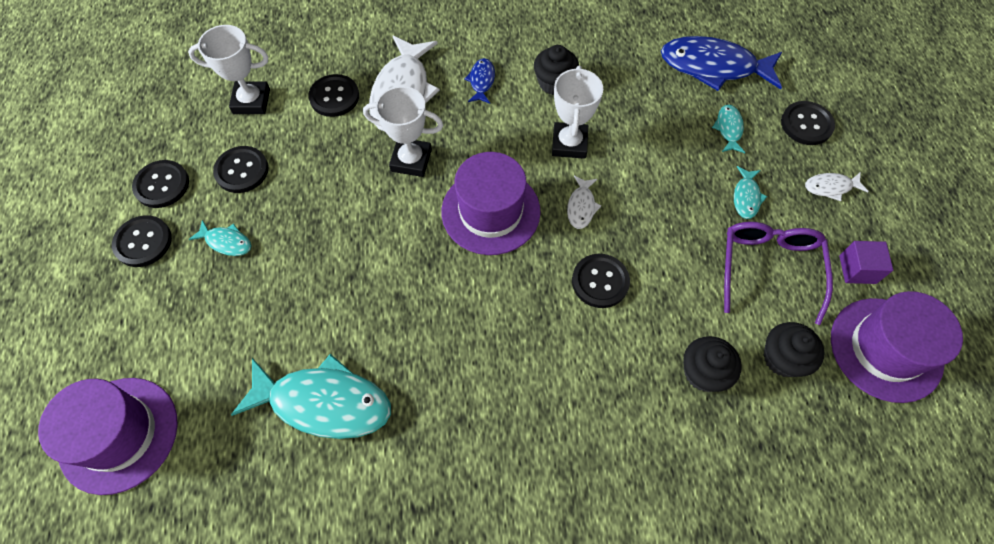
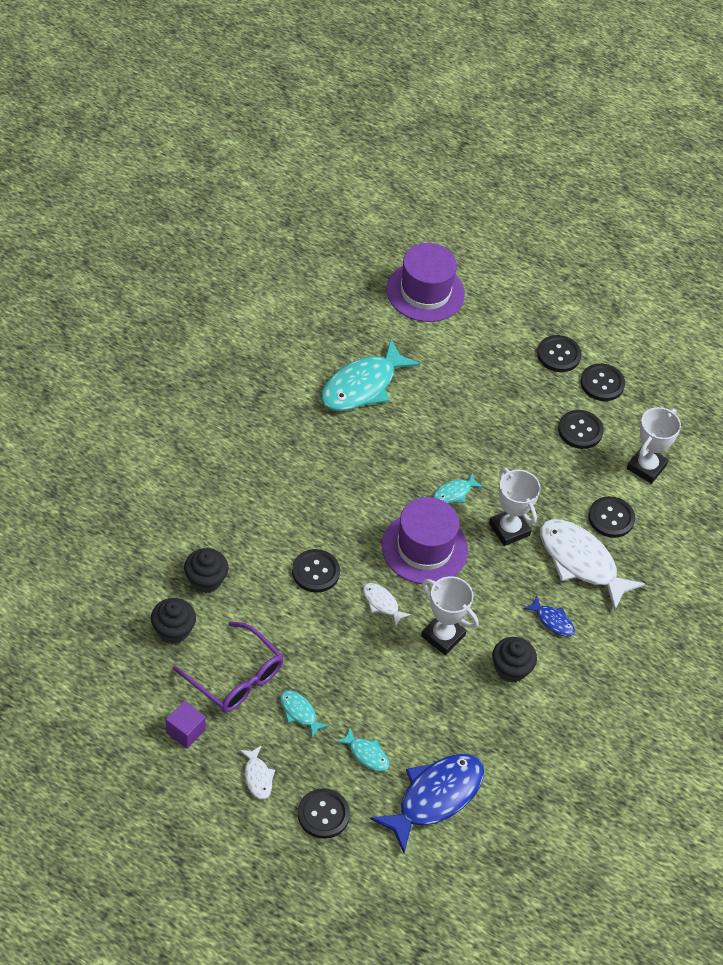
camera: 120 degrees right, 10 degrees down
(226, 242) = (523, 395): turquoise fish -> turquoise fish (454, 493)
(411, 160) = (509, 529): white trophy -> white trophy turned 75 degrees counterclockwise
(830, 187) = (257, 777): white fish -> white fish turned 135 degrees clockwise
(886, 349) = (123, 694): purple hat -> none

